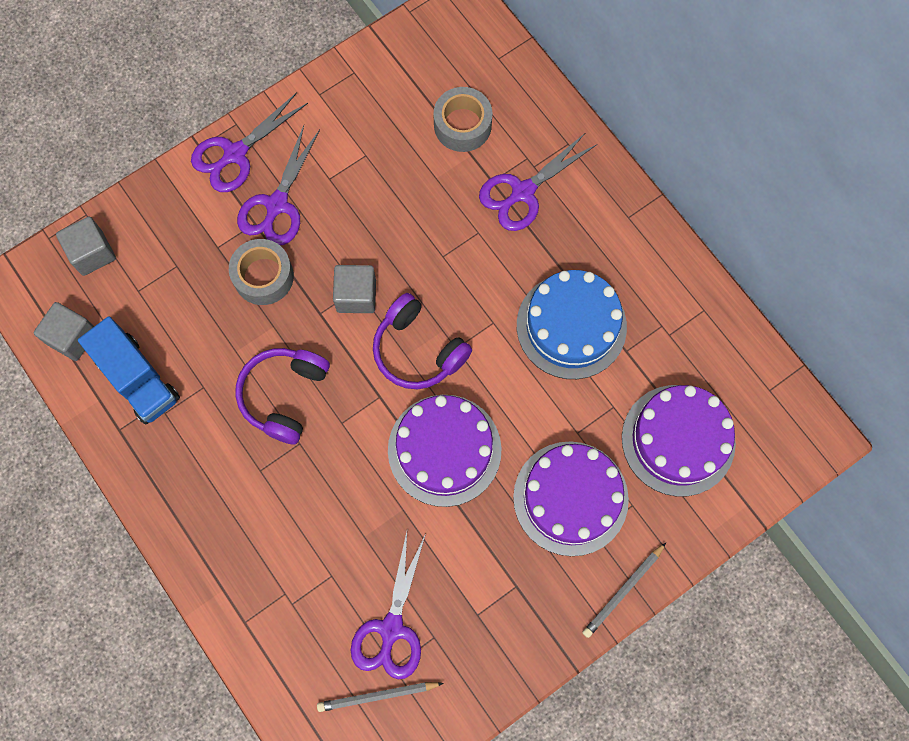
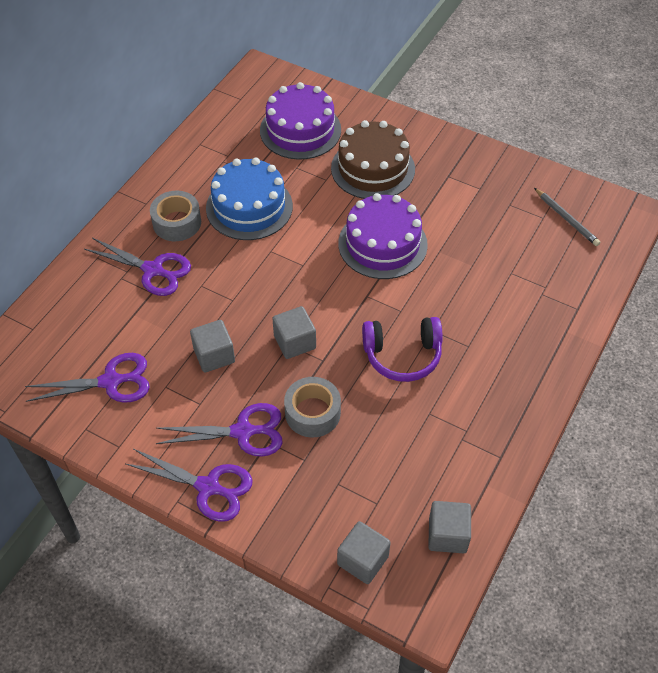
camera: 115 degrees left, 20 degrees down
(137, 379) = (451, 464): blue truck -> none
(379, 212) = (214, 355): none -> grey cube
(391, 628) = (520, 227): purple scissors -> purple scissors (110, 381)
(418, 350) = (317, 286): purple headphones -> none
(462, 125) = (108, 330): grey tape -> grey tape (177, 223)
(570, 498) = (373, 168): purple cake -> brown cake
(623, 591) = (415, 126): grey pencil -> none

